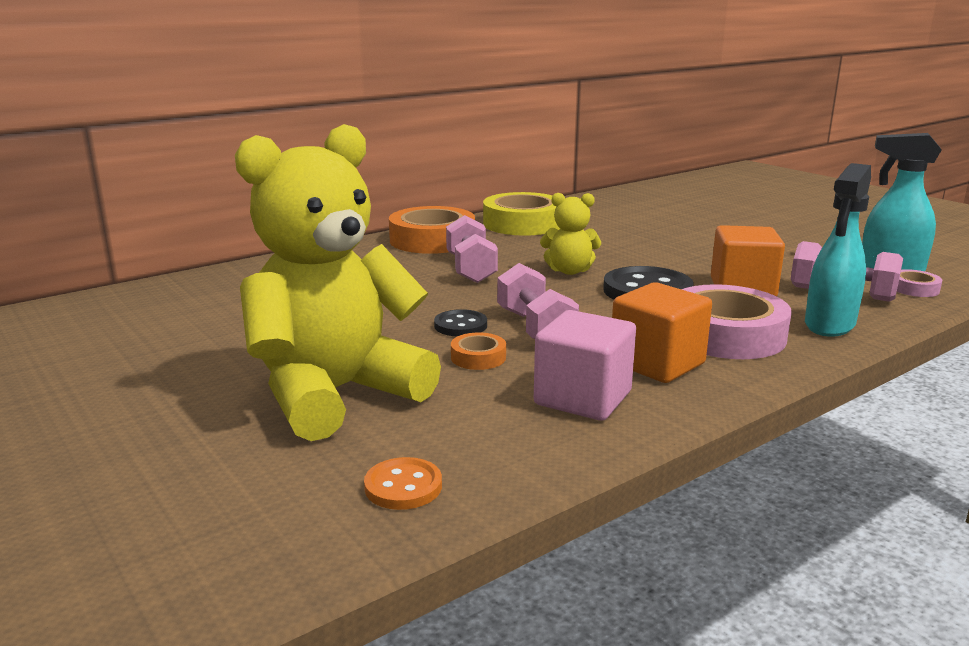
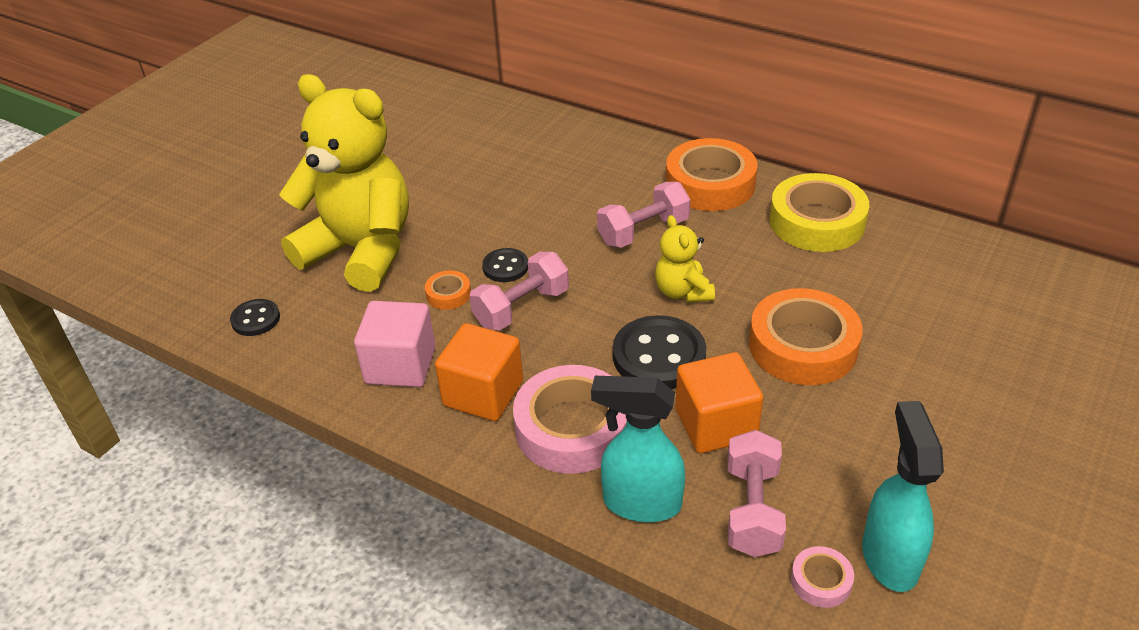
camera: 70 degrees right, 20 degrees up
(403, 486) = (255, 319): orange button -> black button
(665, 251) = (803, 346): none -> orange tape

